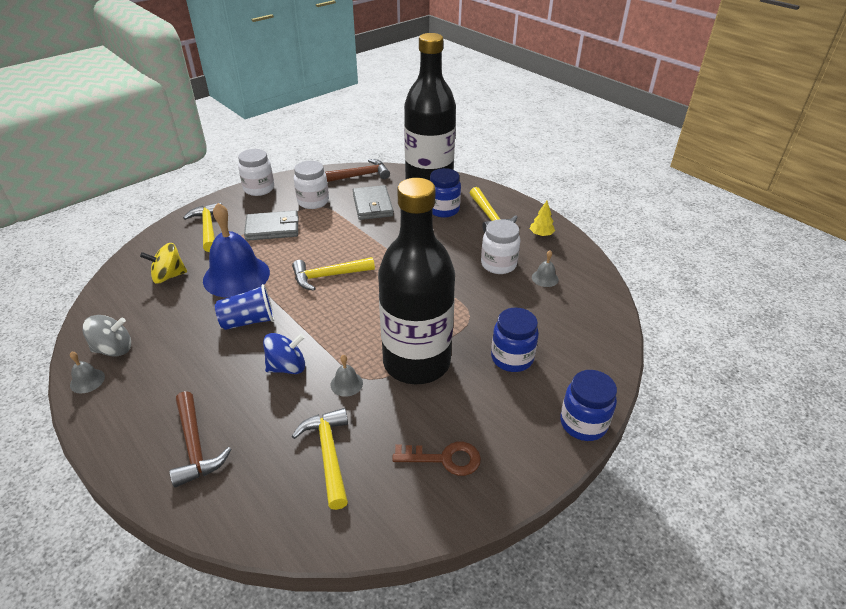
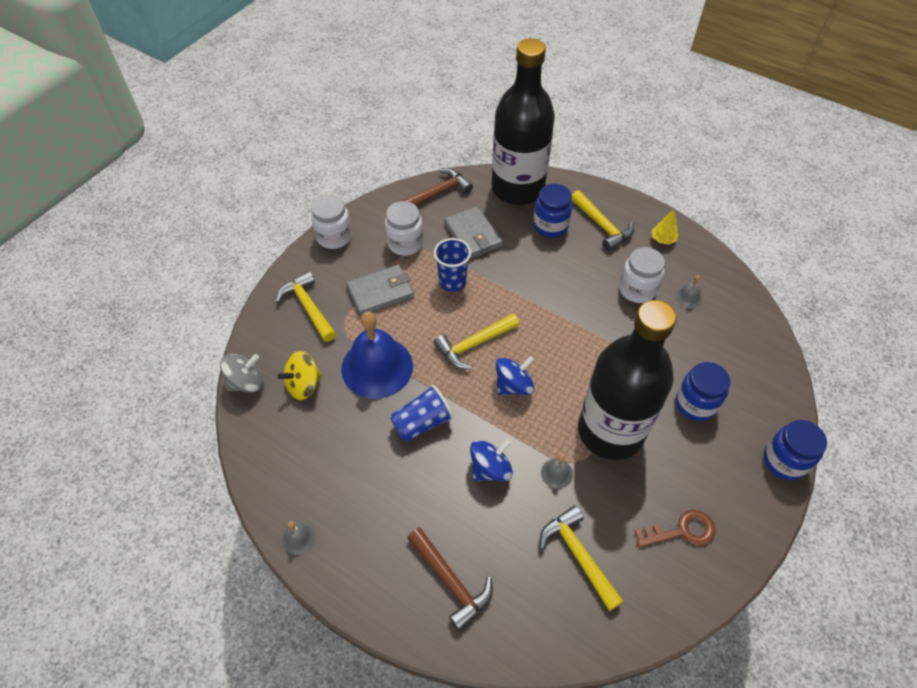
camera: 15 degrees left, 15 degrees up
(113, 349) = (302, 492): grey spinning top -> grey spinning top (246, 382)
(336, 232) = (452, 282): none -> blue cup
(345, 311) = (513, 385): none -> blue spinning top

